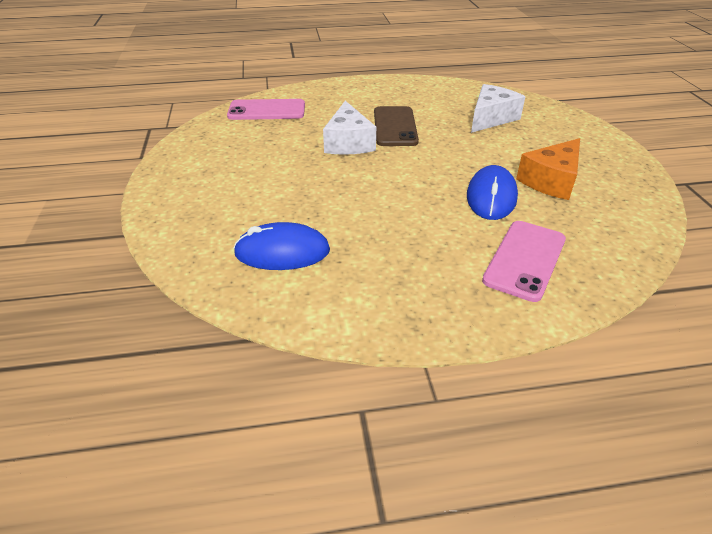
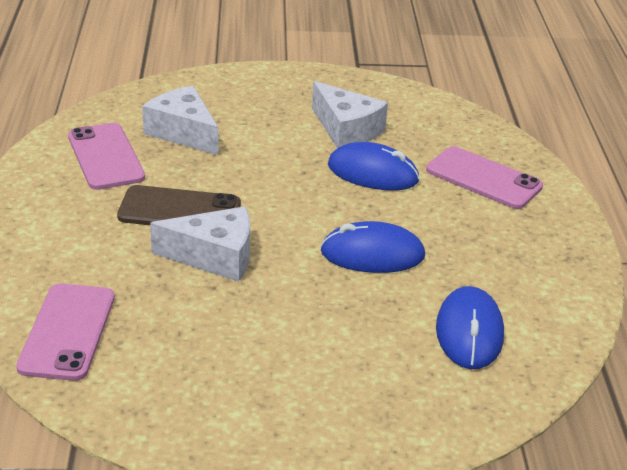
camera: 85 degrees left, 5 degrees down
(373, 202) = (372, 254): none -> blue mouse
(442, 99) = (105, 157): none -> pink phone
(551, 181) = (346, 130): orange cheese -> white cheese

